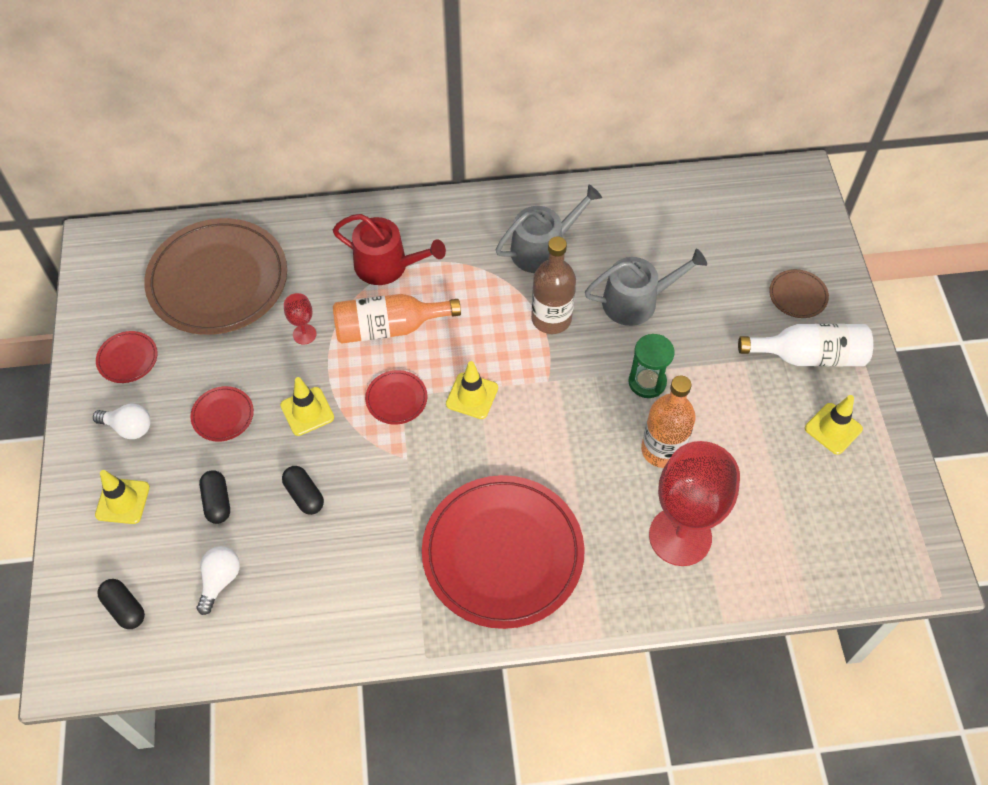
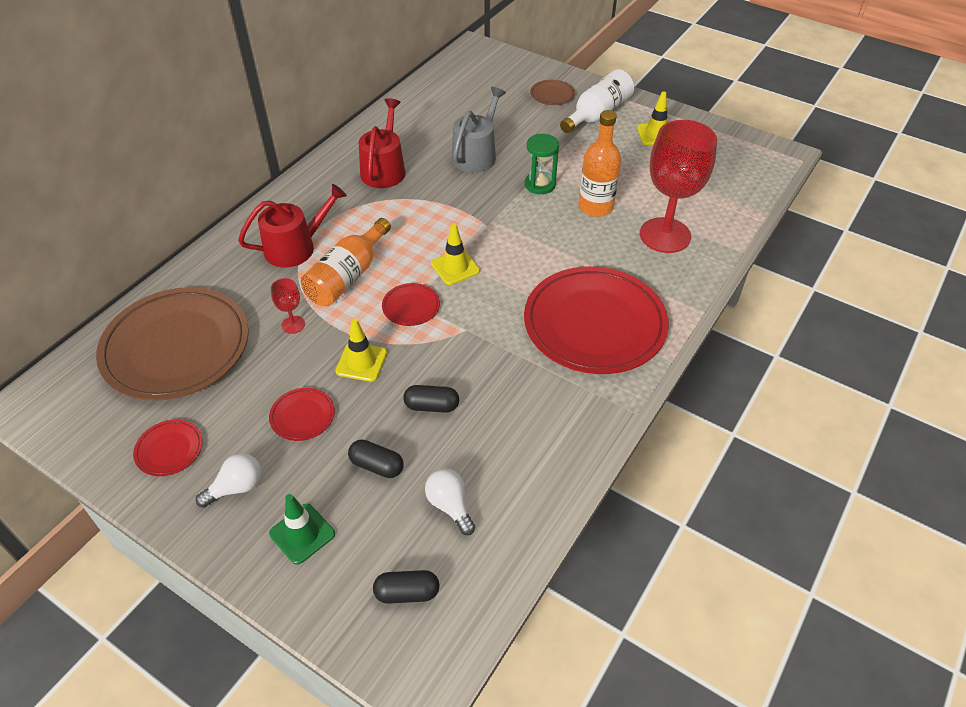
camera: 50 degrees left, 10 degrees down
(122, 501) = (302, 534): yellow traffic cone -> green traffic cone
(543, 248) = (384, 169): grey watering can -> red watering can
(551, 318) = (442, 196): brown bottle -> none

